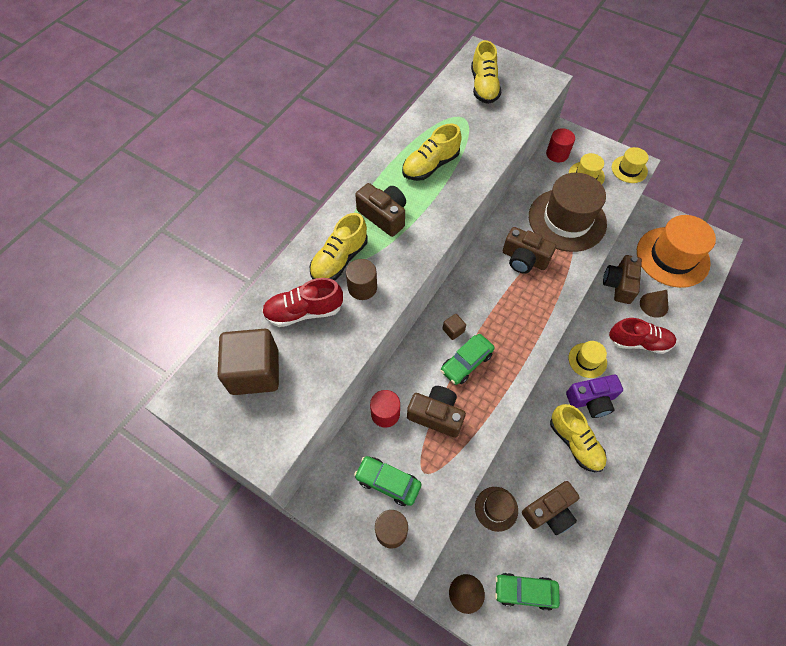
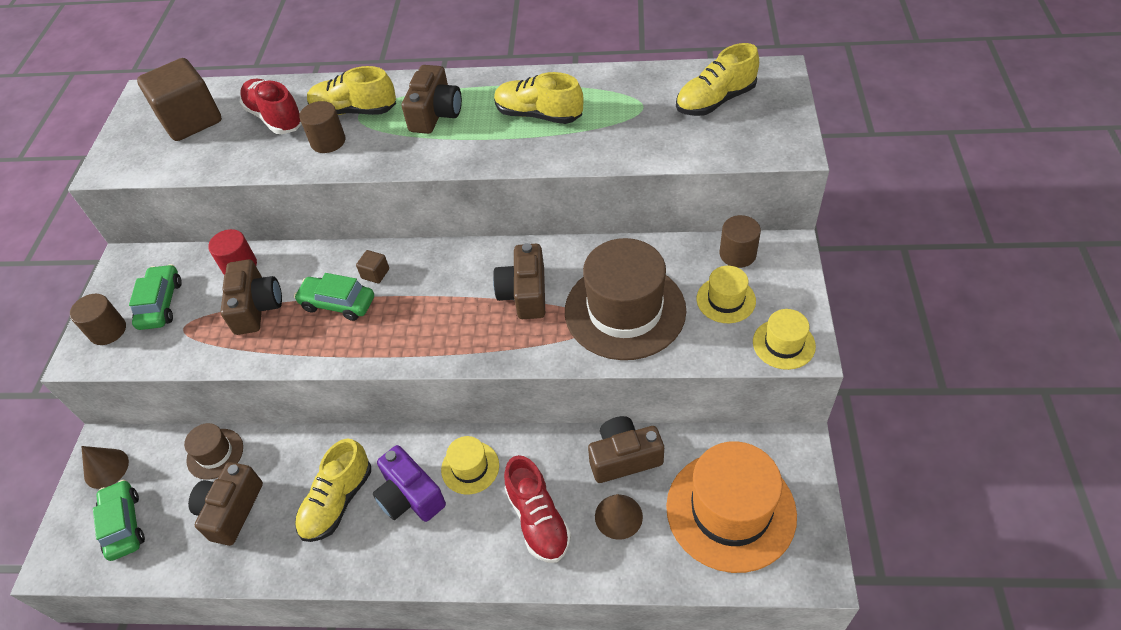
camera: 65 degrees right, 10 degrees down
(549, 511) = (231, 510): brown camera -> brown camera turned 75 degrees clockwise
(557, 154) = (737, 254): red cylinder -> brown cylinder

